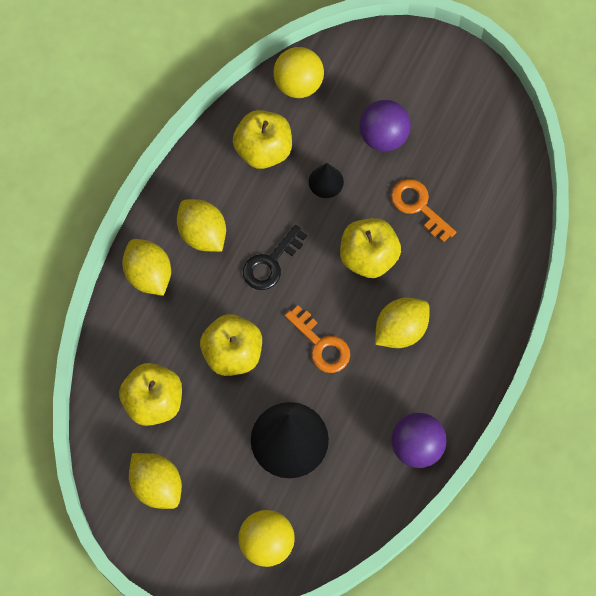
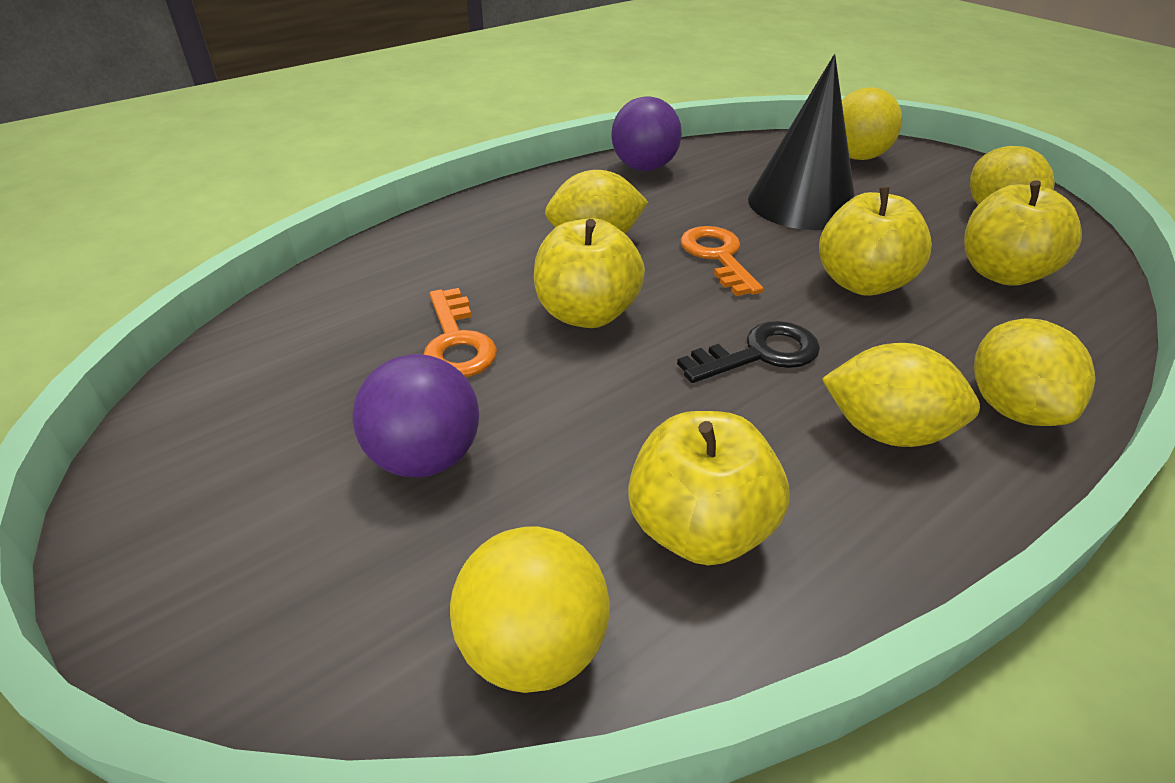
camera: 155 degrees left, 30 degrees down
(202, 234) = (886, 431): yellow lemon -> yellow lemon turned 60 degrees counterclockwise
(326, 181) = (593, 427): black cone -> none

